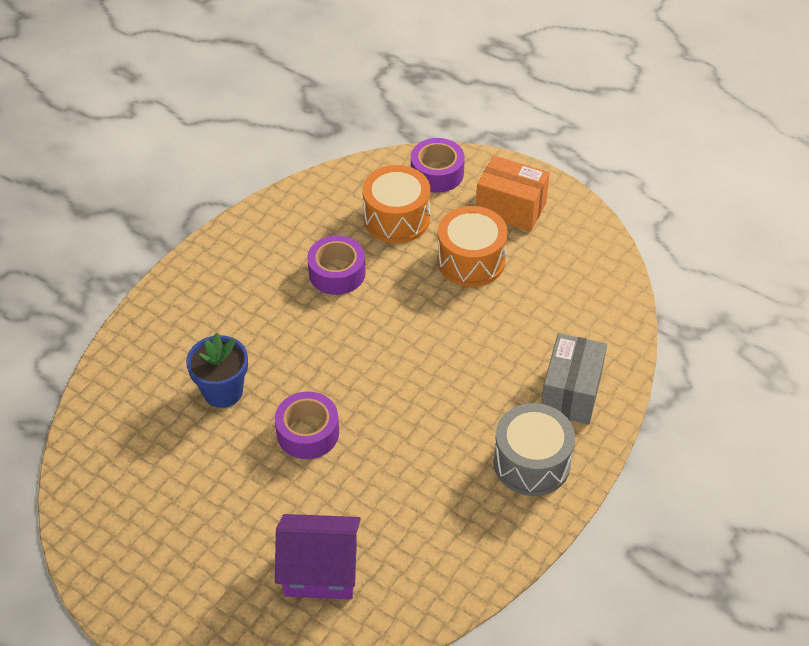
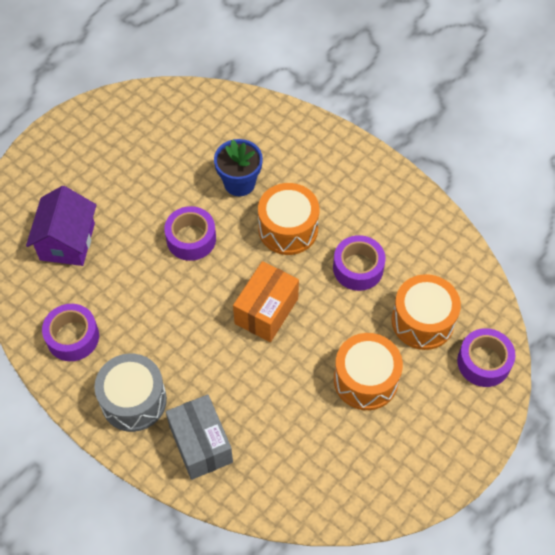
camera: 95 degrees right, 10 degrees up
(288, 338) = (288, 229): none -> orange drum
(460, 540) = (73, 337): none -> purple tape
(510, 208) = (433, 424): orange box -> orange box (266, 311)
(571, 393) = (201, 444): grey box -> grey box turned 45 degrees clockwise

